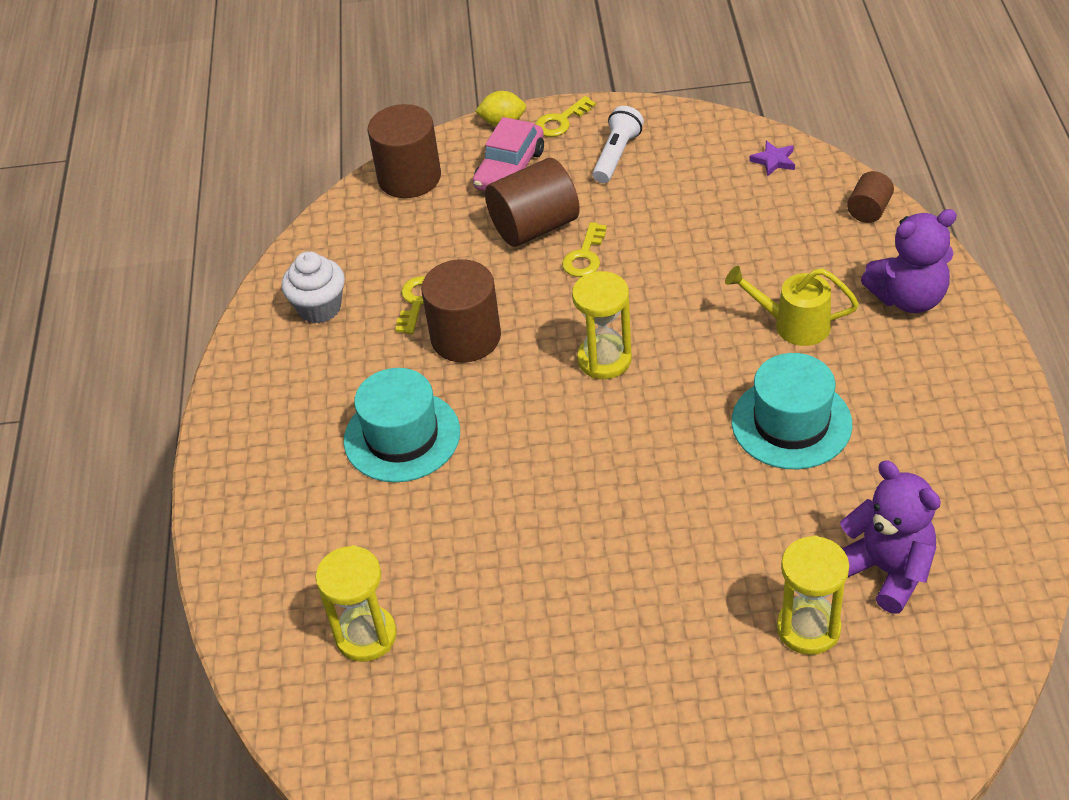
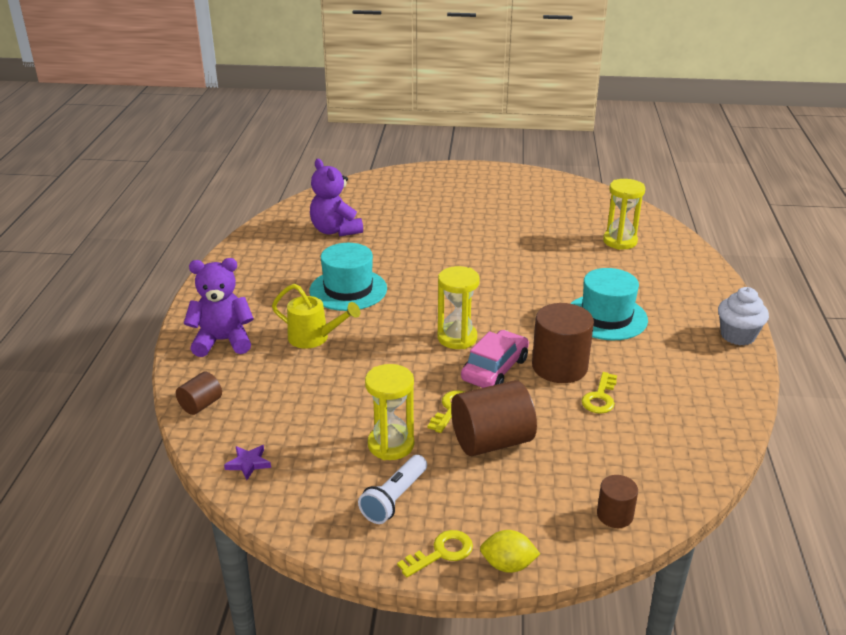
camera: 175 degrees left, 15 degrees down
(319, 308) = (685, 406): white cupcake -> white cupcake (737, 336)
(409, 177) = (615, 515): brown cylinder -> brown cylinder, size x0.53
(510, 169) = (507, 504): pink car -> pink car (494, 369)
(808, 628) = (387, 218): yellow hourglass -> yellow hourglass (391, 445)

